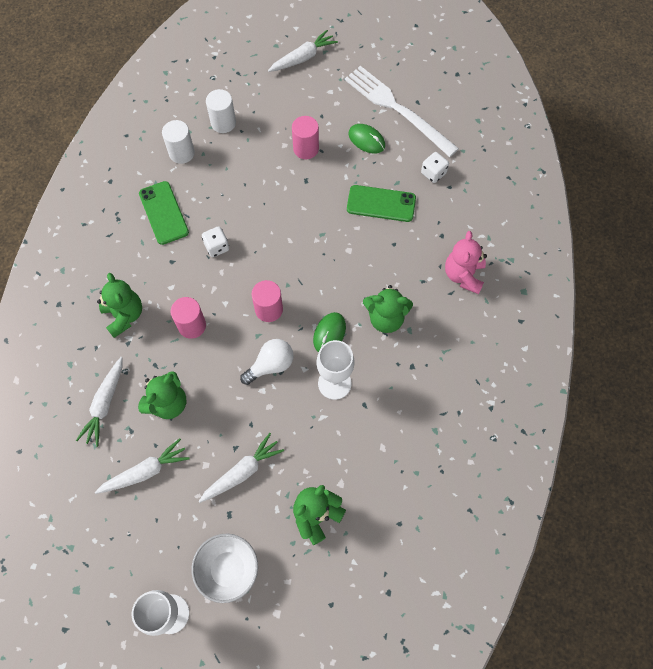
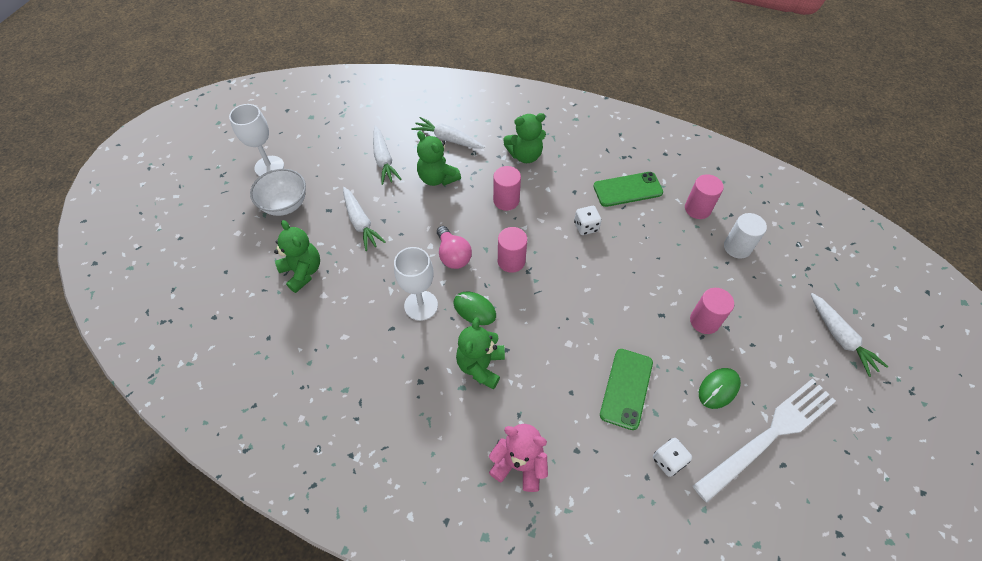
camera: 100 degrees right, 10 degrees down
(181, 153) = (697, 209): white cylinder -> pink cylinder
(271, 365) = (453, 255): white light bulb -> pink light bulb

